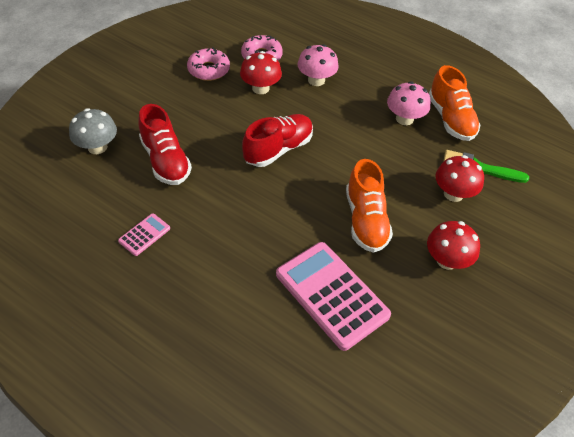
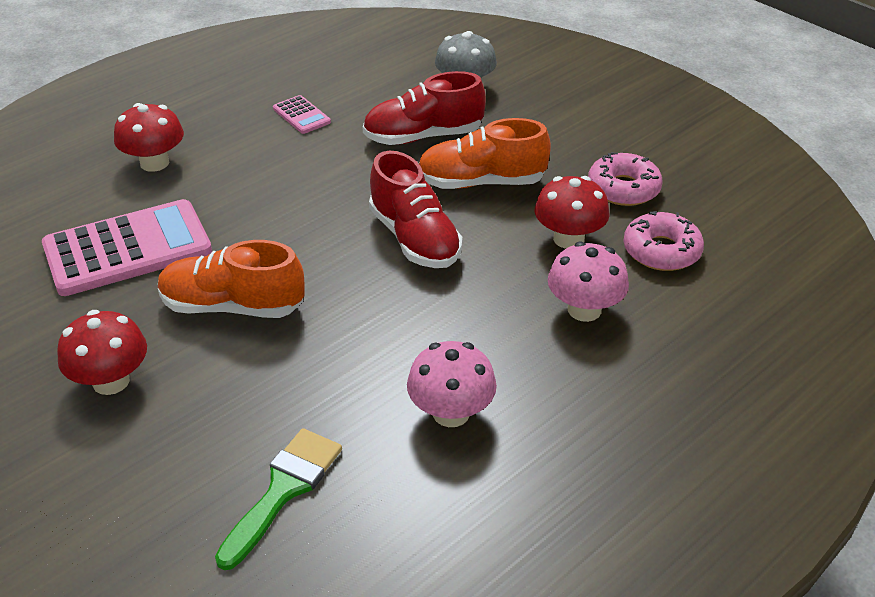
camera: 105 degrees right, 10 degrees down
(450, 119) = (433, 489): orange shoe -> orange shoe (481, 182)
(453, 194) = (237, 431): red mushroom -> red mushroom (154, 163)

